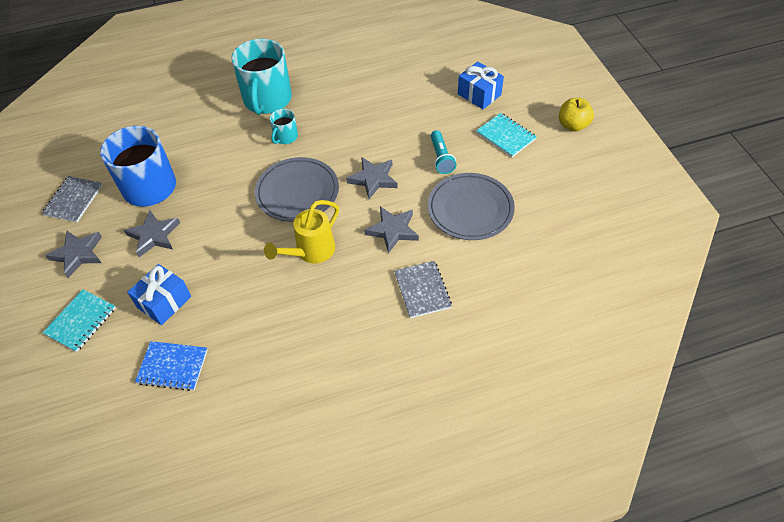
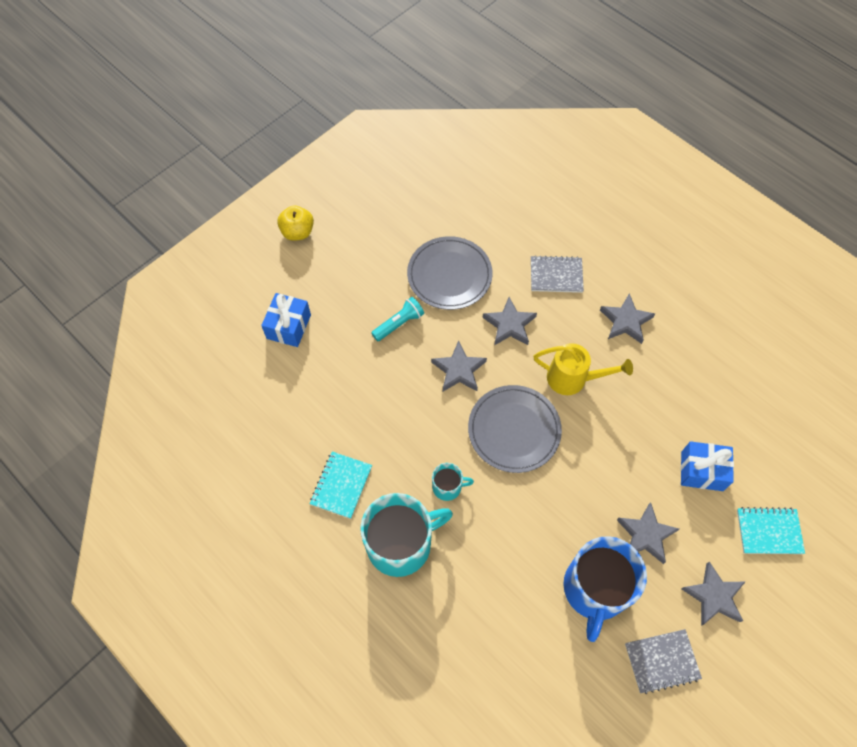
camera: 120 degrees left, 10 degrees up
(173, 367) = (747, 421): blue notebook -> none
(337, 323) = (625, 321): none -> grey star
(422, 290) = (556, 275): grey notebook -> grey notebook turned 45 degrees clockwise
(506, 136) = (340, 281): turquoise notebook -> turquoise notebook (341, 485)

